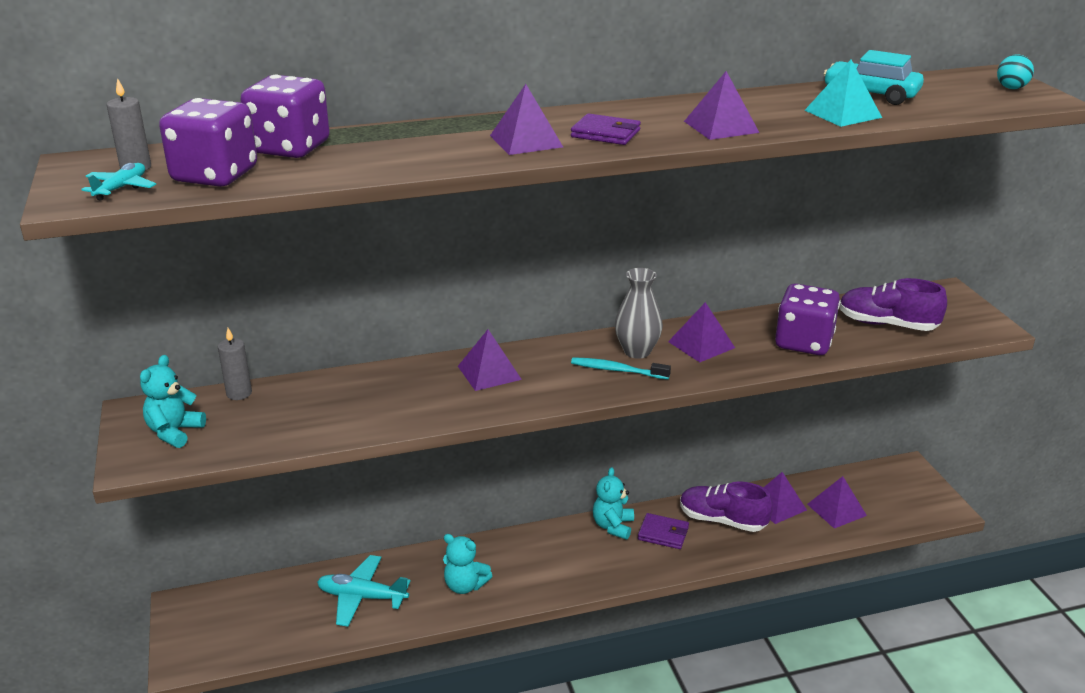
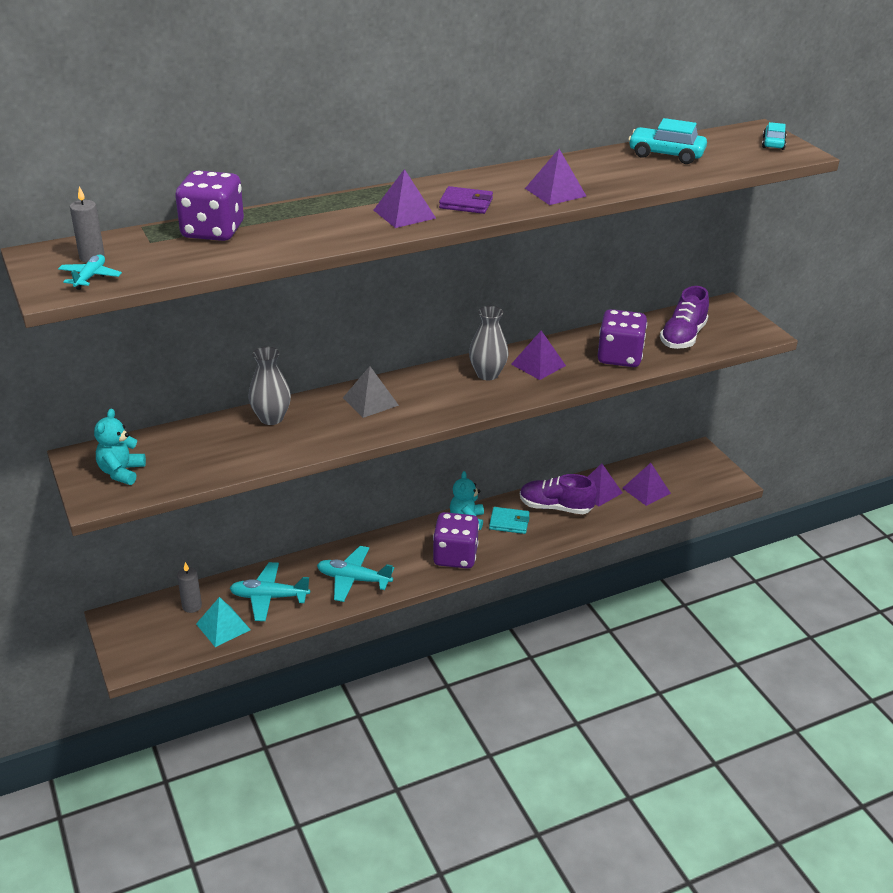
camera: 10 degrees left, 5 degrees up
(215, 175) = (163, 261): purple dice -> purple dice (455, 556)
(239, 393) = (164, 435): grey candle -> grey candle (192, 606)
(367, 383) = (271, 418): none -> grey vase
(465, 585) = (353, 579): turquoise teddy bear -> turquoise plane
(489, 372) = (370, 401): purple pyramid -> grey pyramid
(617, 370) = (474, 391): turquoise toothbrush -> none
(663, 534) = (509, 522): purple wallet -> turquoise wallet
(842, 114) = (647, 175): turquoise pyramid -> turquoise pyramid (223, 626)
(887, 324) = (683, 337): purple shoe -> purple shoe turned 75 degrees counterclockwise
(1011, 88) = (773, 143): turquoise ball -> turquoise car

